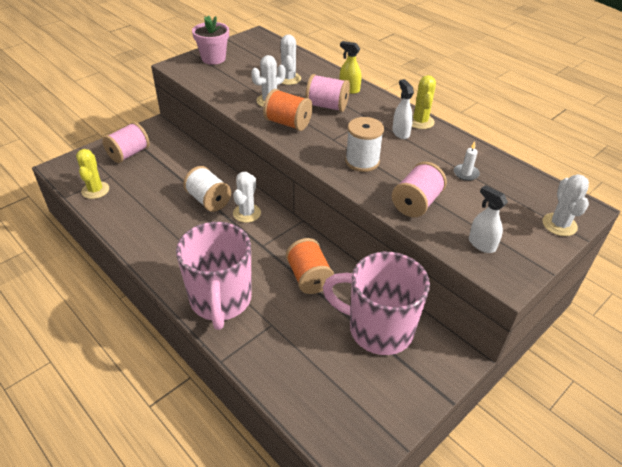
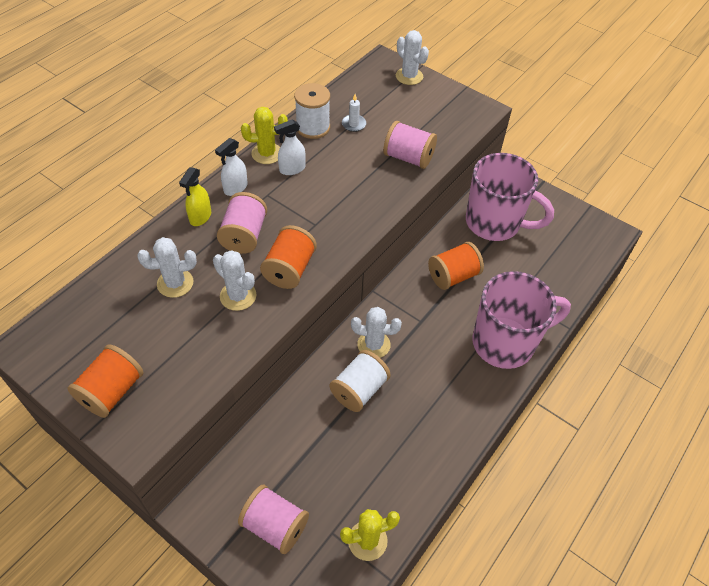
camera: 100 degrees left, 10 degrees up
(213, 58) = (112, 391): pink flower pot -> orange spool
(362, 161) = (352, 198): white spool -> white spool (313, 127)
(378, 329) = (494, 223): pink mug -> pink mug turned 75 degrees counterclockwise
(481, 244) = (448, 120): white spray bottle -> white spray bottle (235, 188)
(559, 225) = (409, 76): white cactus -> white cactus turned 60 degrees clockwise

